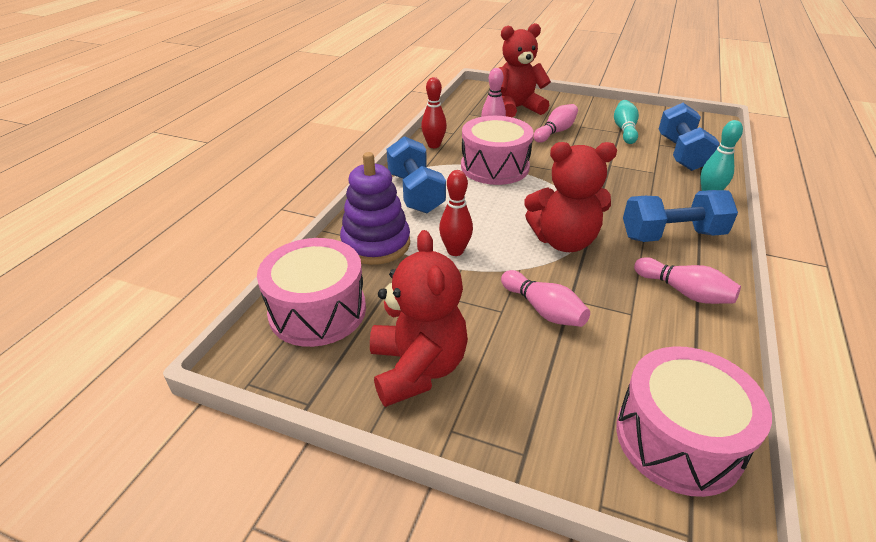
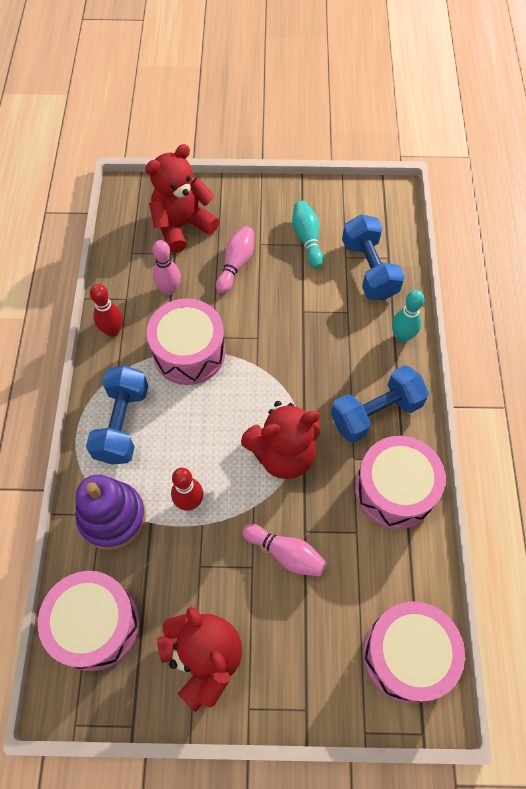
camera: 20 degrees left, 25 degrees up
(415, 193) = (122, 423): blue dumbbell -> blue dumbbell turned 45 degrees clockwise
(684, 292) = (394, 490): pink bowling pin -> pink drum

